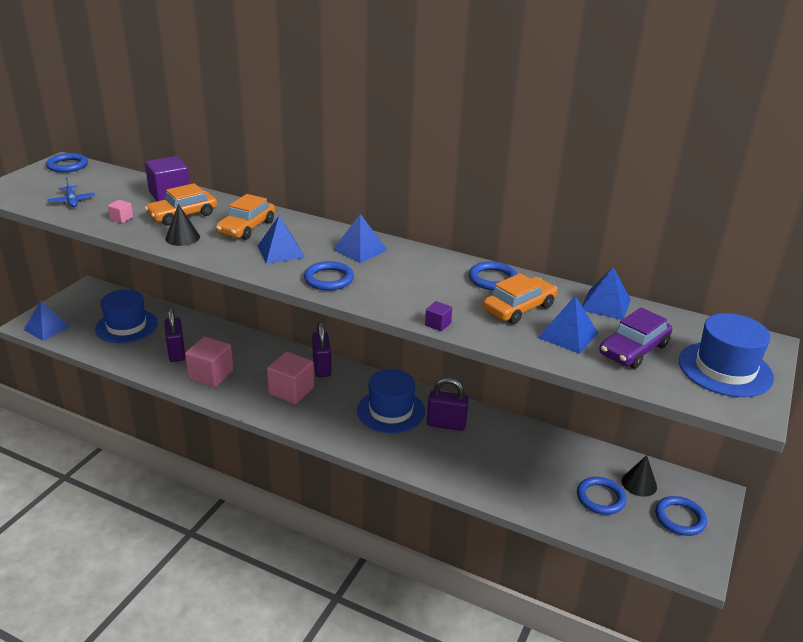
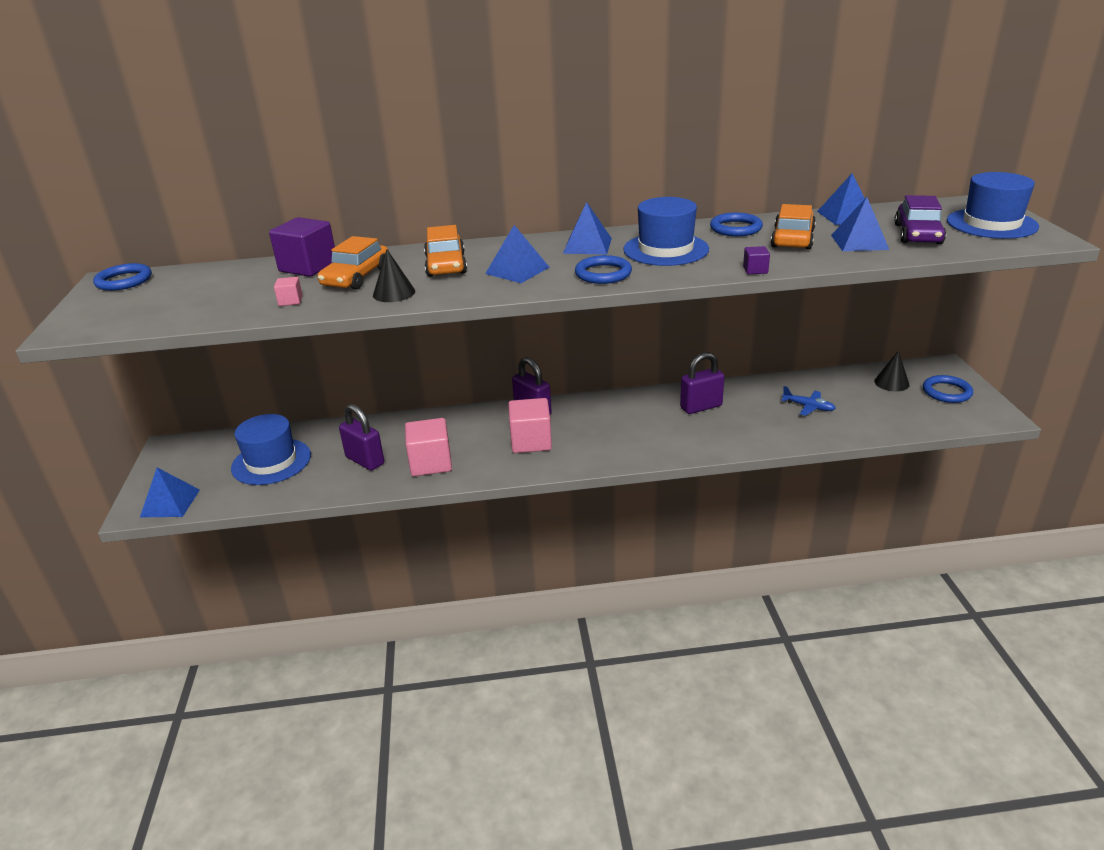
camera: 30 degrees left, 0 degrees up
(72, 201) = (196, 306): blue plane -> blue plane (808, 407)
(391, 411) = (642, 417): blue hat -> blue hat (666, 249)
(600, 498) = (881, 404): blue ring -> none

